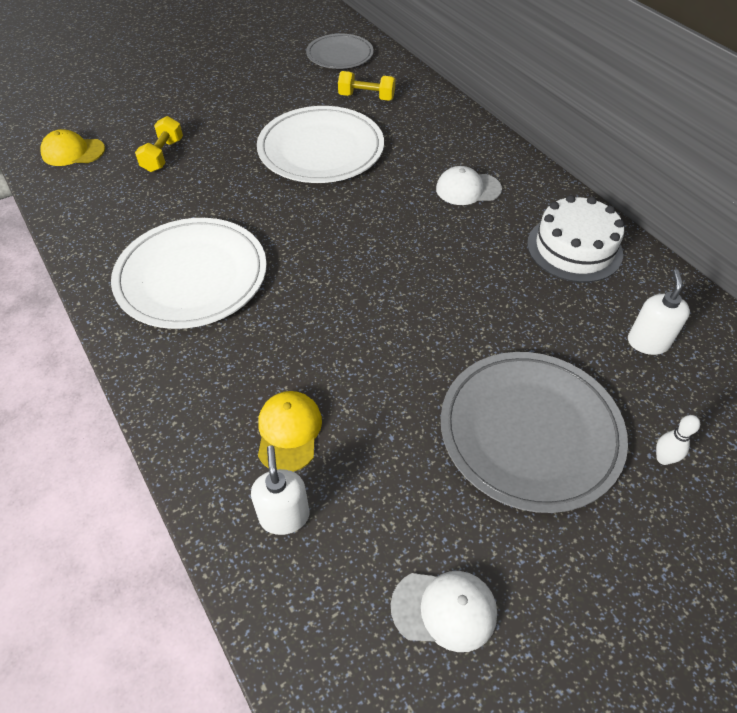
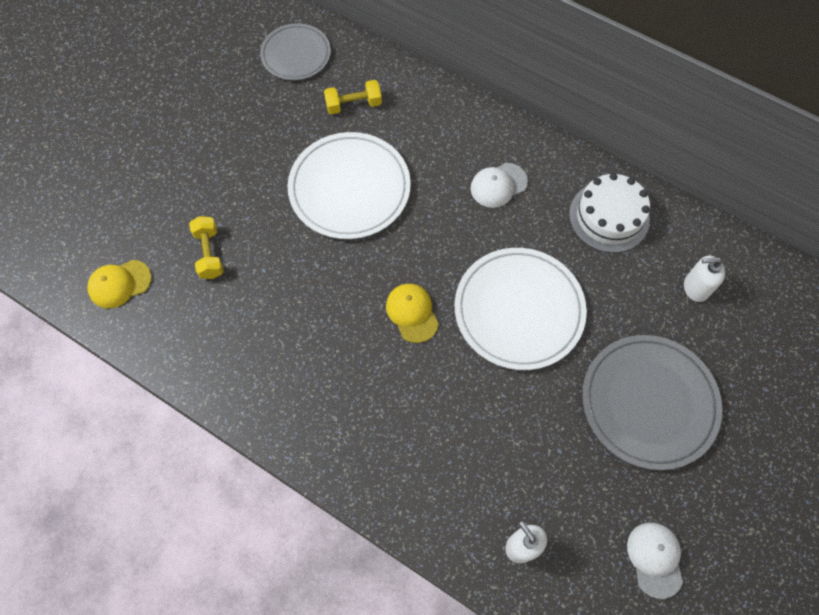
camera: 25 degrees left, 15 degrees up
(192, 276) = (326, 376): white plate -> white plate (519, 310)
(289, 432) = (487, 480): yellow cap -> yellow cap (412, 313)
(444, 609) = (655, 559): white cap -> white cap turned 75 degrees counterclockwise
(647, 342) = (695, 288): white soap dispenser -> white soap dispenser turned 75 degrees counterclockwise
(663, 458) = (740, 384): white bowling pin -> none

